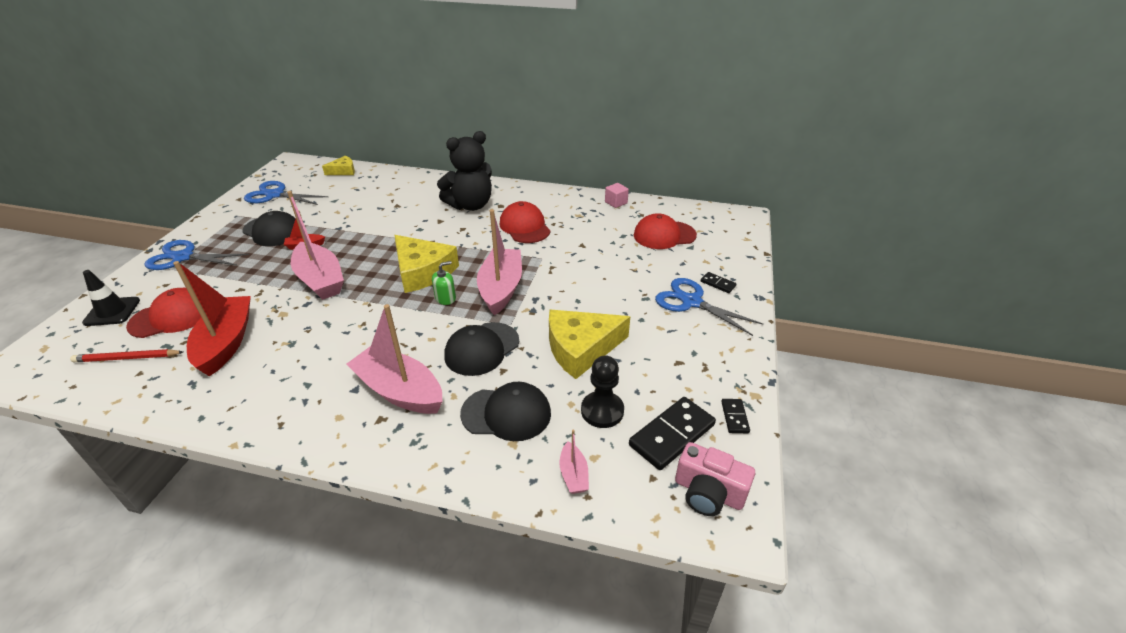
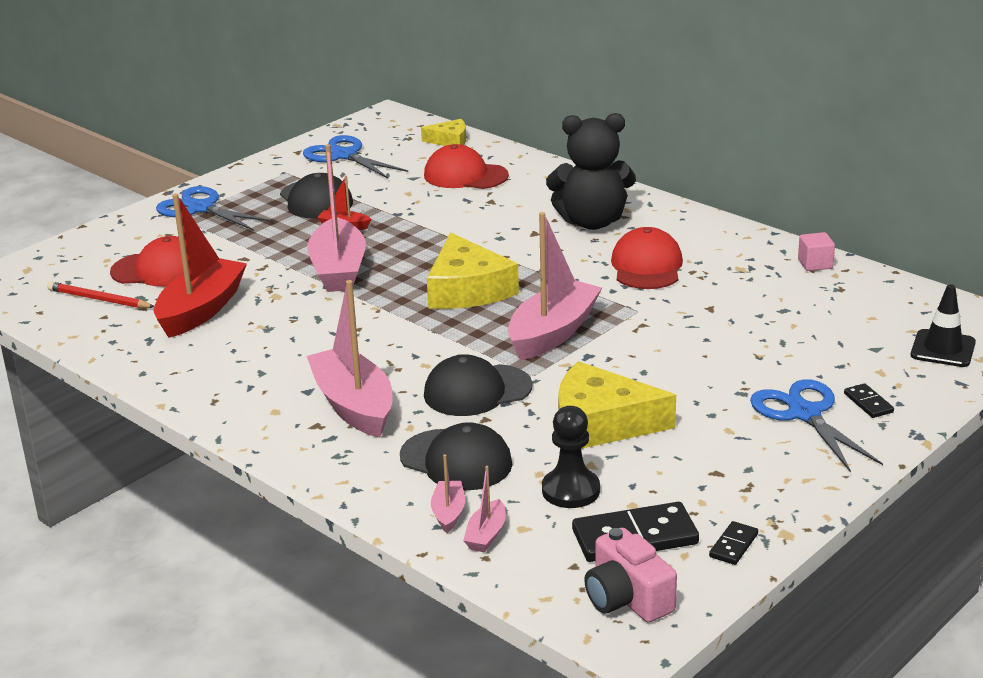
camera: 30 degrees right, 10 degrees down
(112, 311) = (103, 250): black traffic cone -> black traffic cone (943, 349)
(445, 298) = (474, 326): green soap dispenser -> none
(532, 464) = (448, 513): none -> pink boat
(664, 235) = (849, 324): red cap -> red cap (465, 175)

